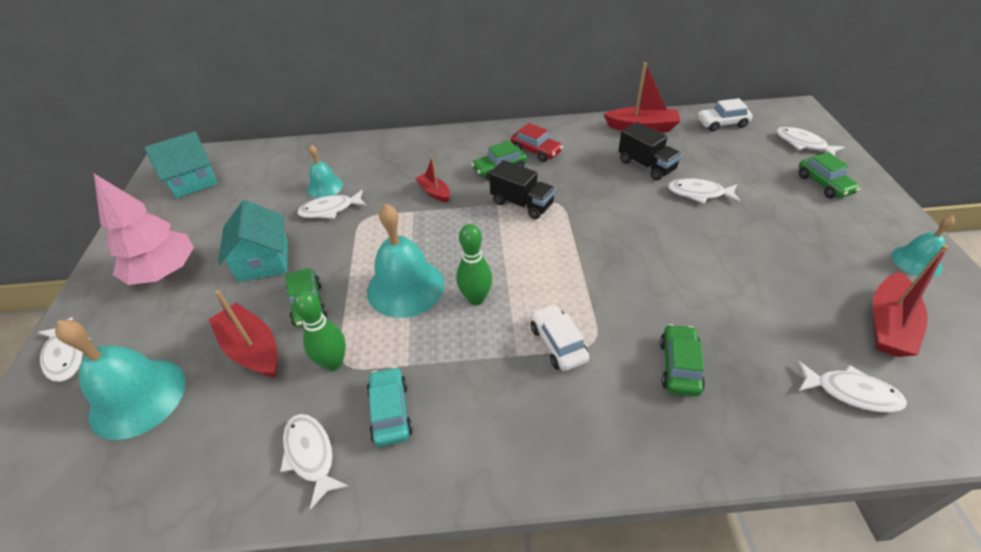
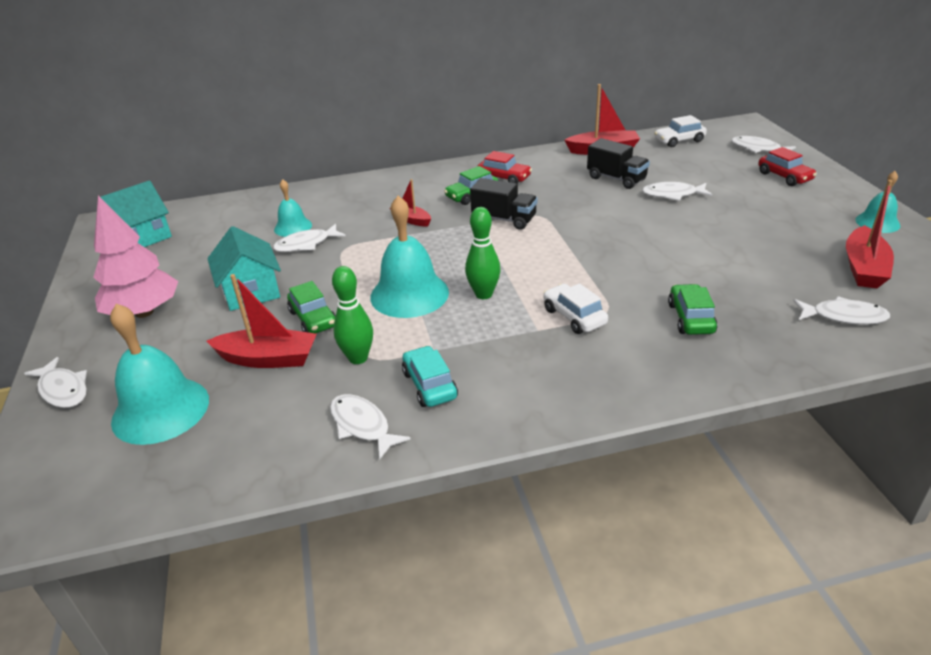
camera: 10 degrees left, 10 degrees down
(252, 349) = (268, 359): red boat -> red boat turned 150 degrees clockwise
(824, 184) = (784, 177): green car -> red car

